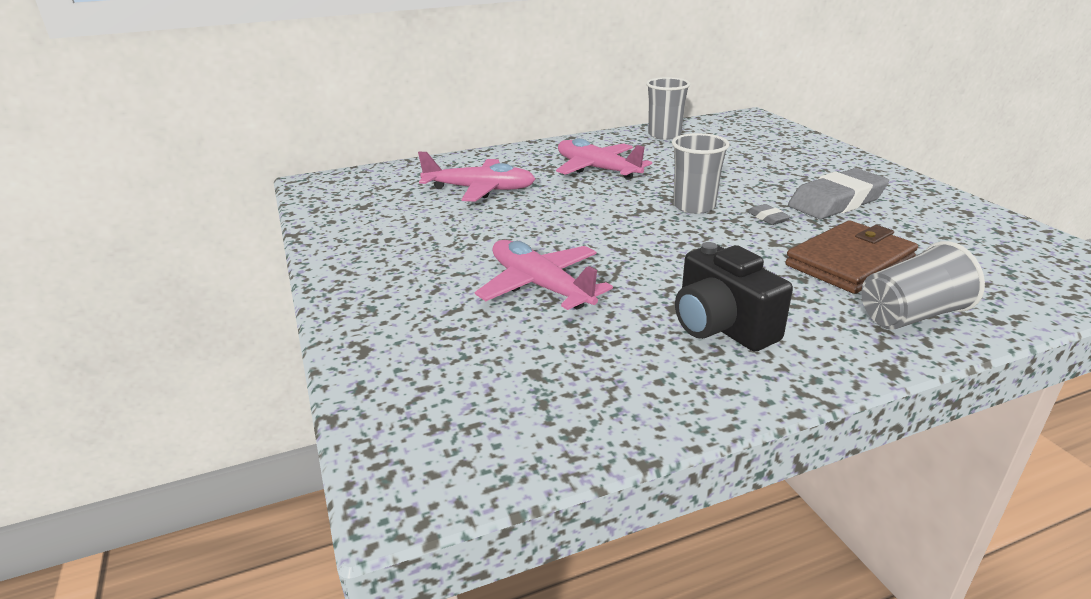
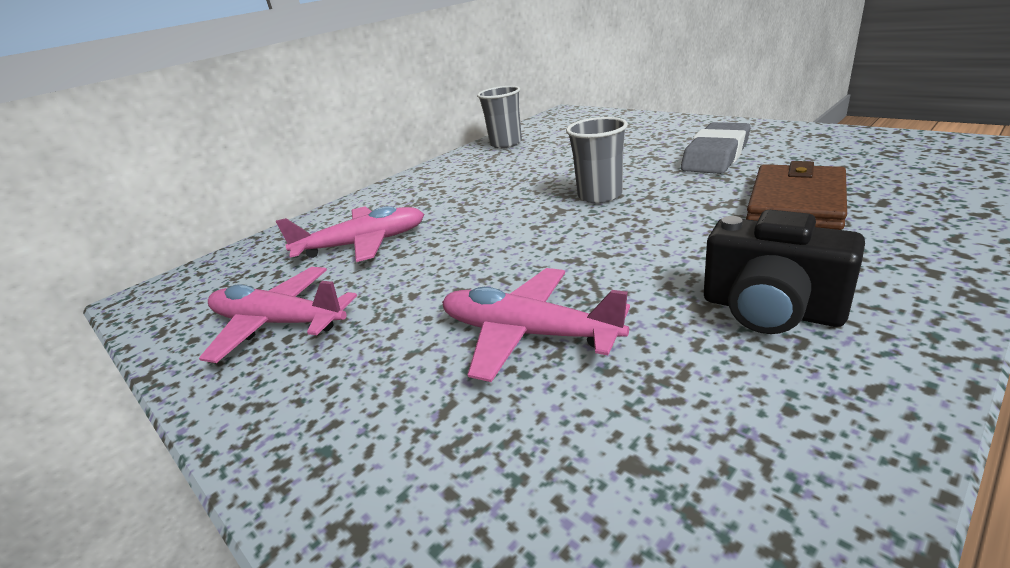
camera: 20 degrees left, 0 degrees up
(597, 169) = (471, 189): pink plane -> pink plane (278, 323)
(768, 218) = (677, 186): grey eraser -> none
(910, 316) = (914, 234): grey cup -> none

